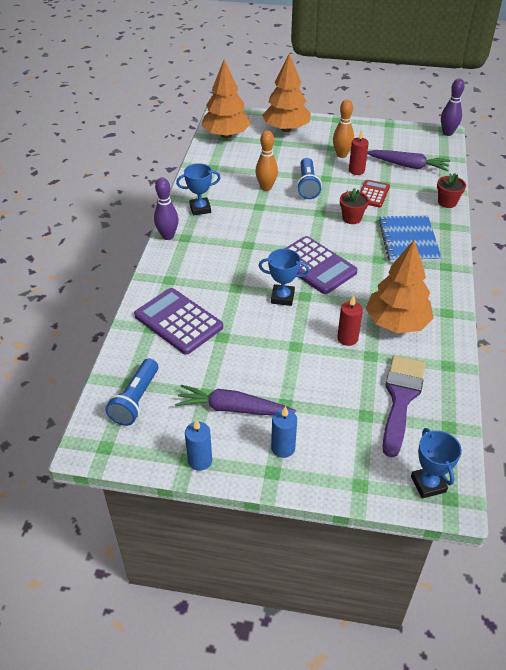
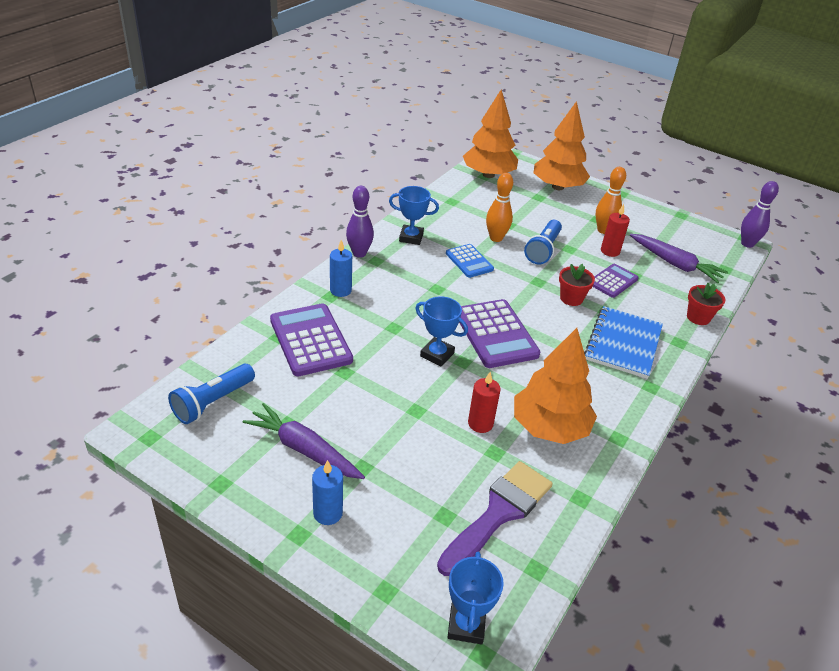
camera: 20 degrees right, 5 degrees down
(200, 460) = (232, 490): blue candle -> blue candle (340, 290)
(258, 214) = (469, 261): none -> blue calculator
(373, 194) = (613, 281): red calculator -> purple calculator

